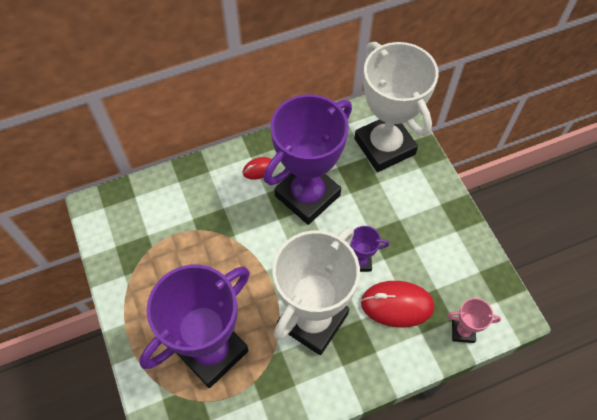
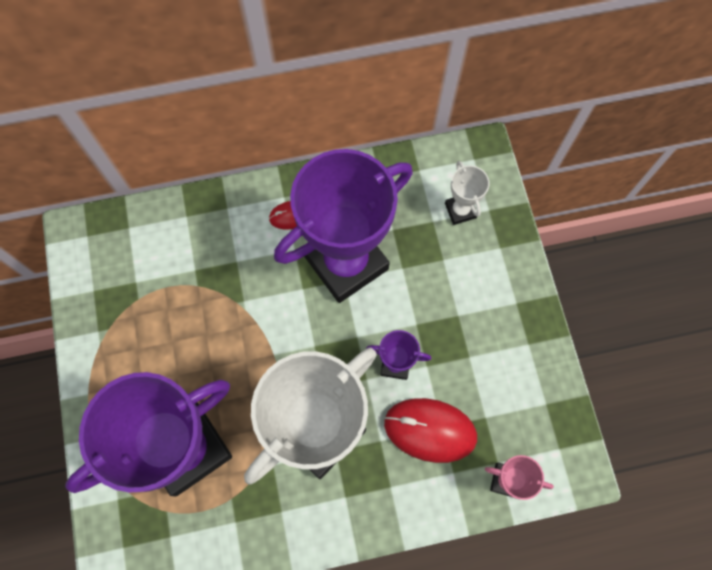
camera: 10 degrees right, 10 degrees up
(384, 146) = (460, 210): white trophy -> white trophy, size x0.42

